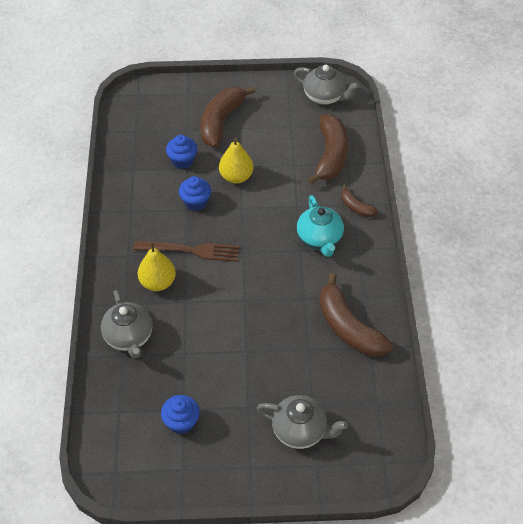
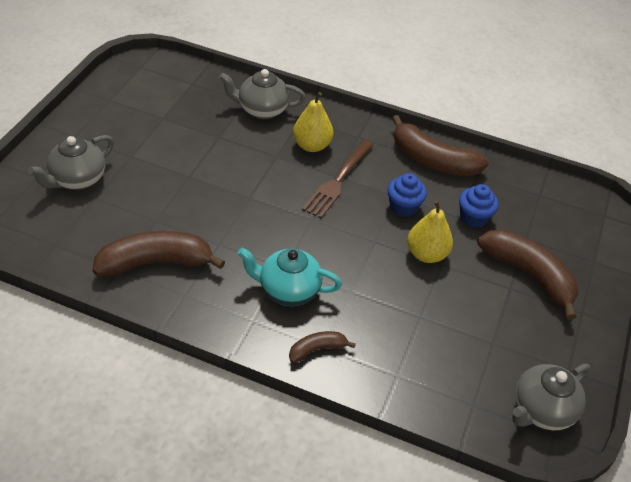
camera: 110 degrees right, 5 degrees down
(181, 422) = (152, 113): blue cupcake -> none
(330, 156) = (420, 363): brown banana -> brown banana (432, 160)

